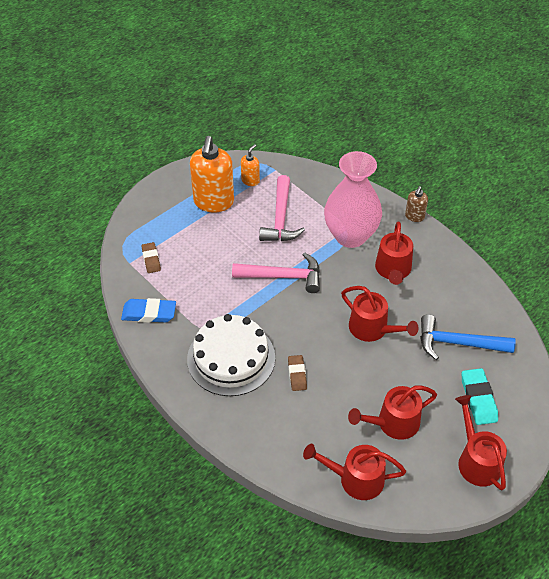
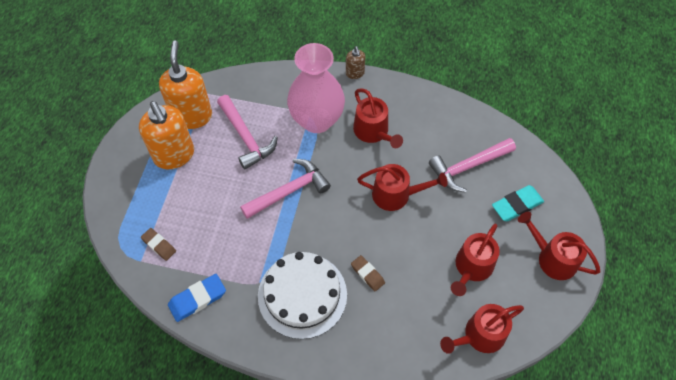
camera: 35 degrees left, 10 degrees up
(250, 181) = (192, 116): orange soap dispenser -> orange soap dispenser, size x2.07
(458, 343) = (468, 166): blue hammer -> pink hammer
(478, 399) = (517, 205): turquoise eraser -> turquoise eraser turned 75 degrees counterclockwise

